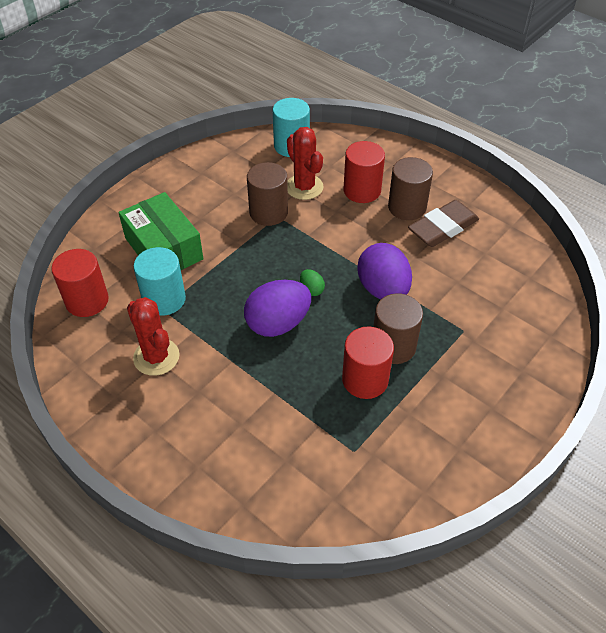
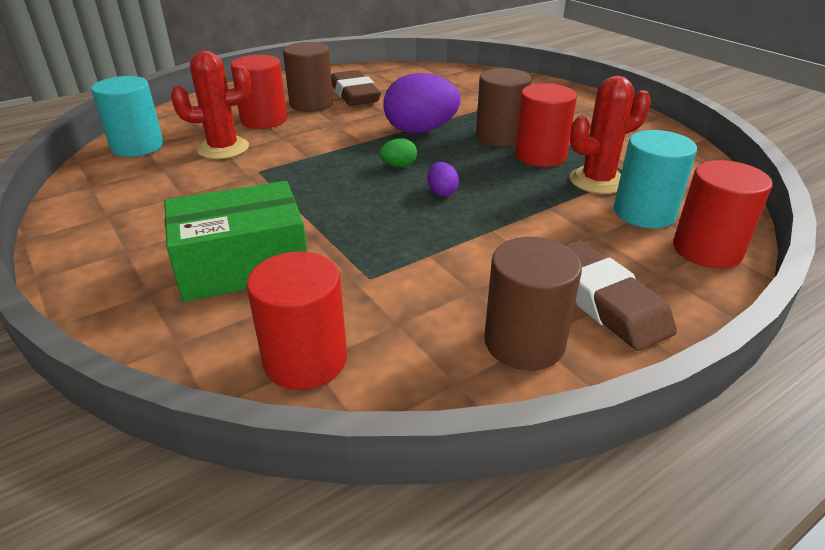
camera: 75 degrees left, 15 degrees down
(156, 357) = (465, 291): red cactus -> red cactus (597, 181)
(158, 431) = (603, 301): none -> brown eraser
(164, 299) = (352, 273): turquoise cylinder -> turquoise cylinder (644, 213)
(236, 500) = (707, 250): none -> red cylinder
(268, 212) = (245, 175): brown cylinder -> brown cylinder (524, 342)
(278, 323) = (442, 192): purple egg -> purple egg, size x0.45

